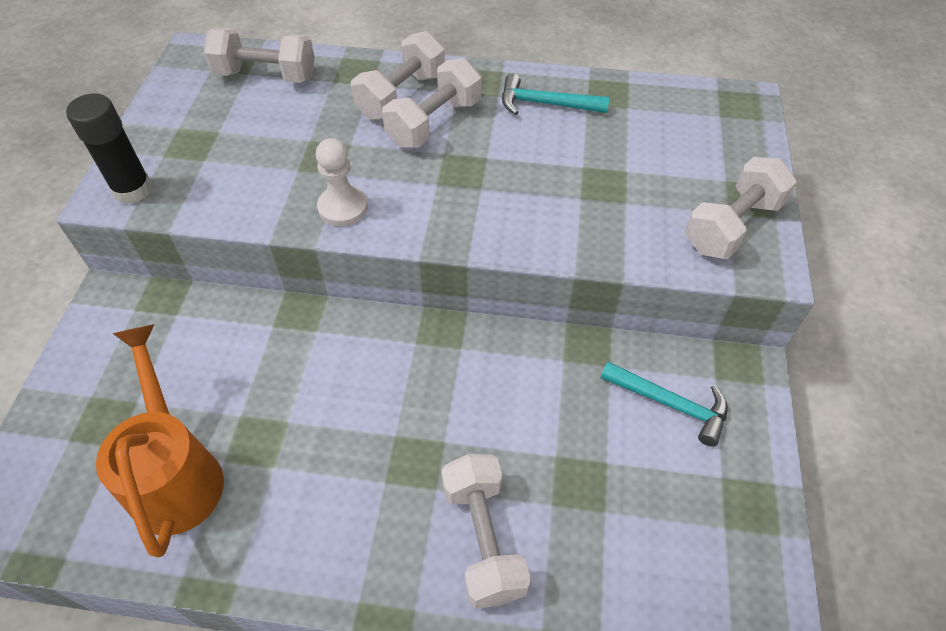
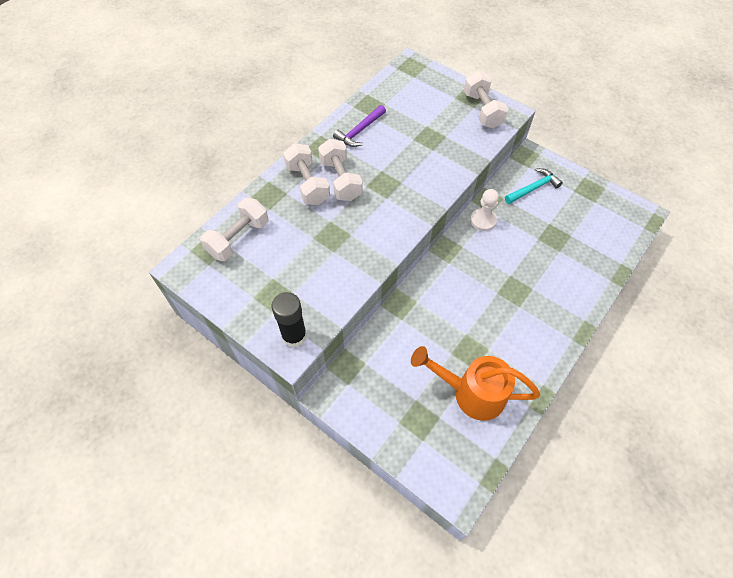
camera: 60 degrees left, 5 degrees up
(343, 207) = (377, 242): white pawn -> white pawn (483, 220)
(483, 539) = (564, 282): white dumbbell -> none
(546, 104) = (360, 131): turquoise hammer -> purple hammer

